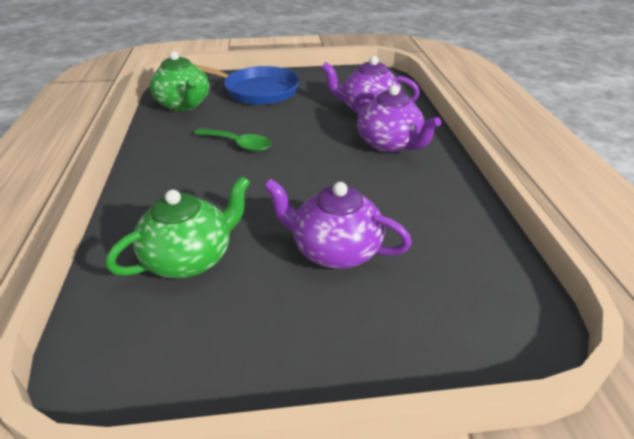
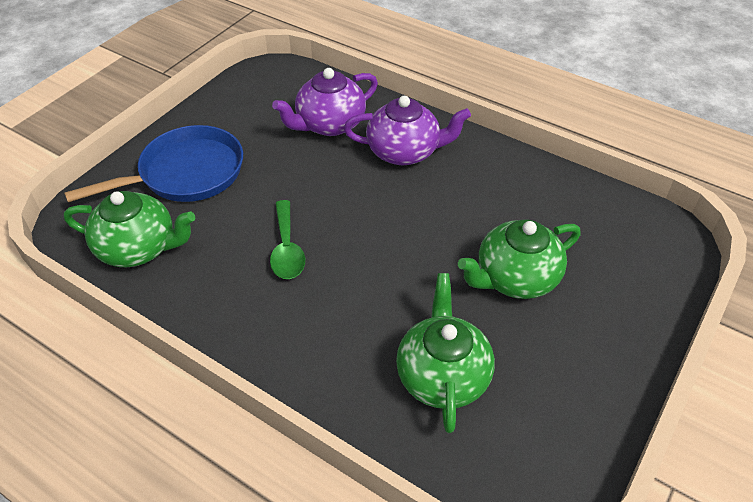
camera: 50 degrees left, 10 degrees up
(238, 144) = (287, 249): green spoon -> green spoon turned 105 degrees clockwise
(334, 250) = (515, 278): purple teapot -> green teapot

